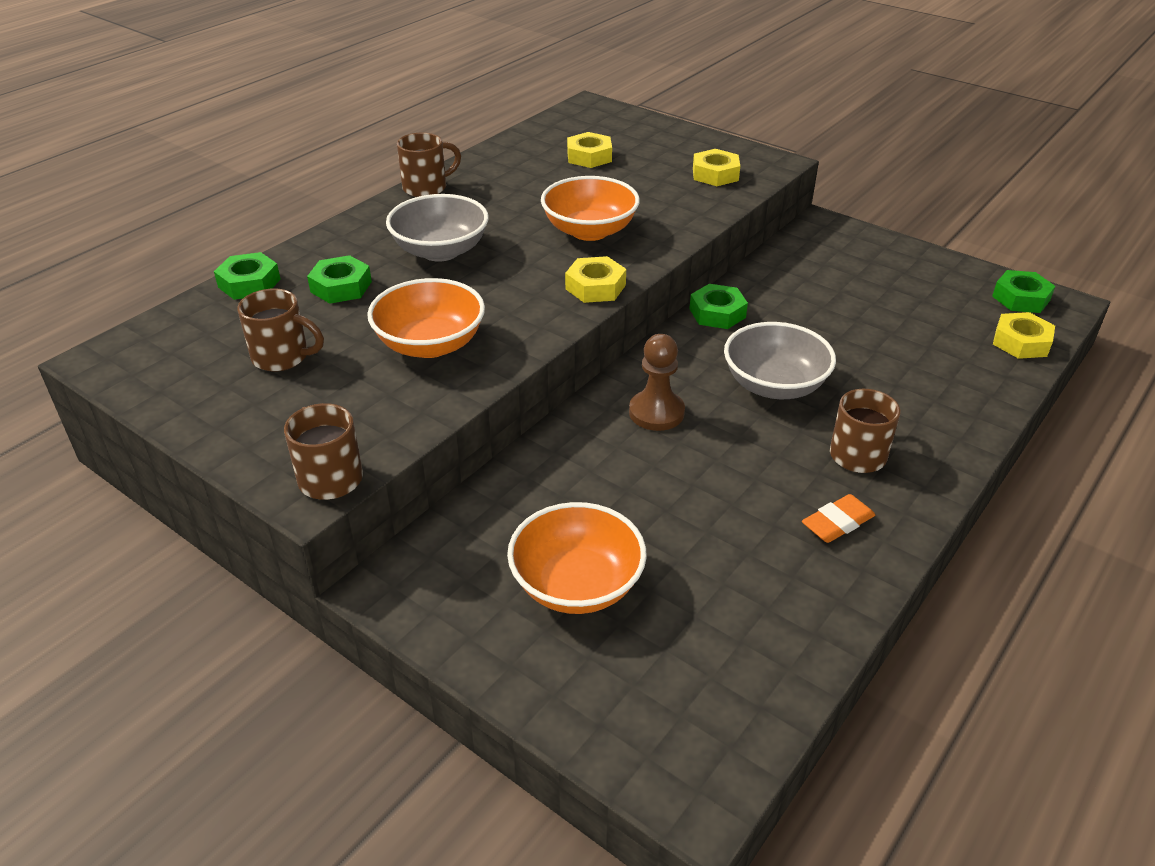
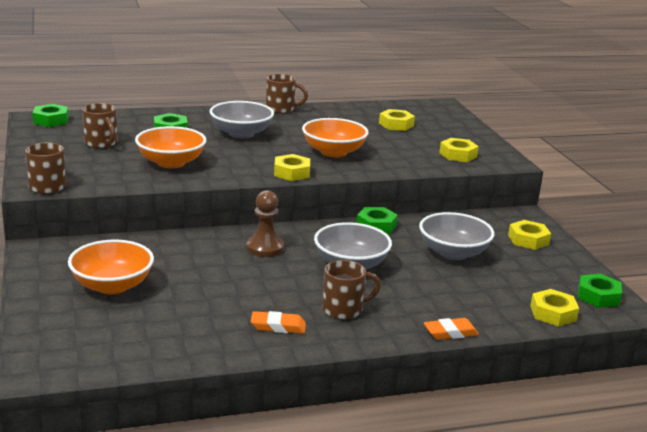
camera: 35 degrees right, 15 degrees down
(249, 283) = (134, 115): green nut -> green nut (51, 120)
(837, 311) = (453, 253): none -> grey bowl
(871, 256) = (528, 240): none -> yellow nut
(986, 423) = (450, 333): none -> orange eraser

